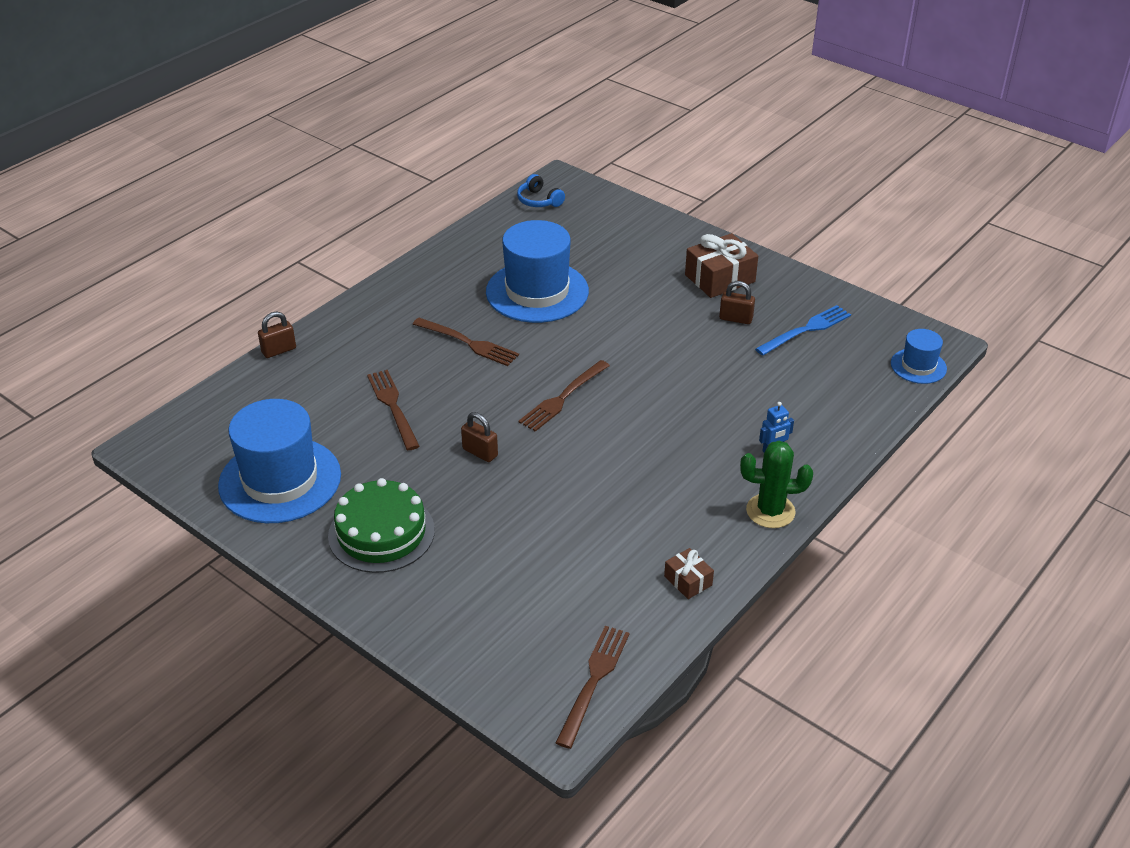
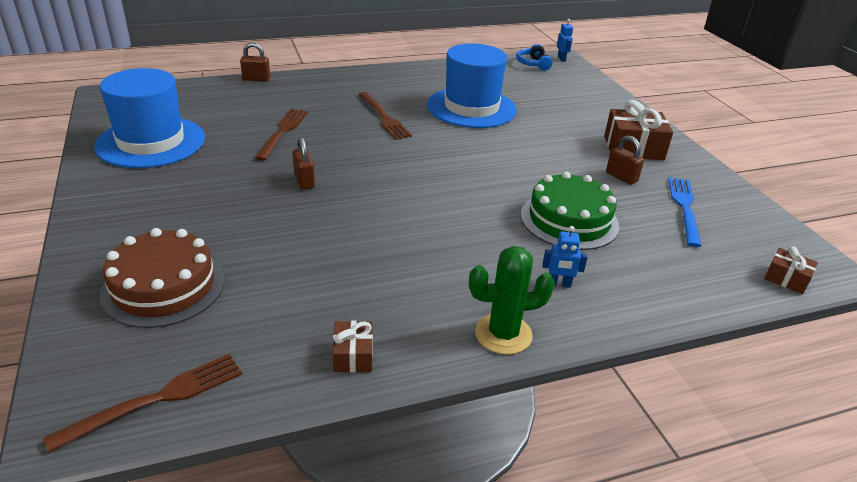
camera: 30 degrees right, 5 degrees down
(381, 533) = (164, 200): green cake -> green cake (569, 220)
(489, 605) = (163, 286): none -> brown cake
(560, 180) = (561, 59): none -> blue robot
(562, 398) = (412, 173): brown fork -> none
(770, 511) = (503, 334): green cactus -> green cactus turned 45 degrees counterclockwise
(806, 329) = (684, 207): blue fork -> blue fork turned 75 degrees counterclockwise
(918, 366) = (786, 279): blue hat -> brown gift

